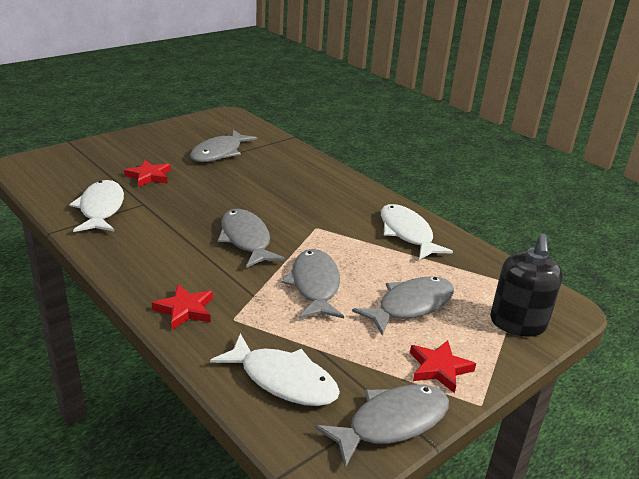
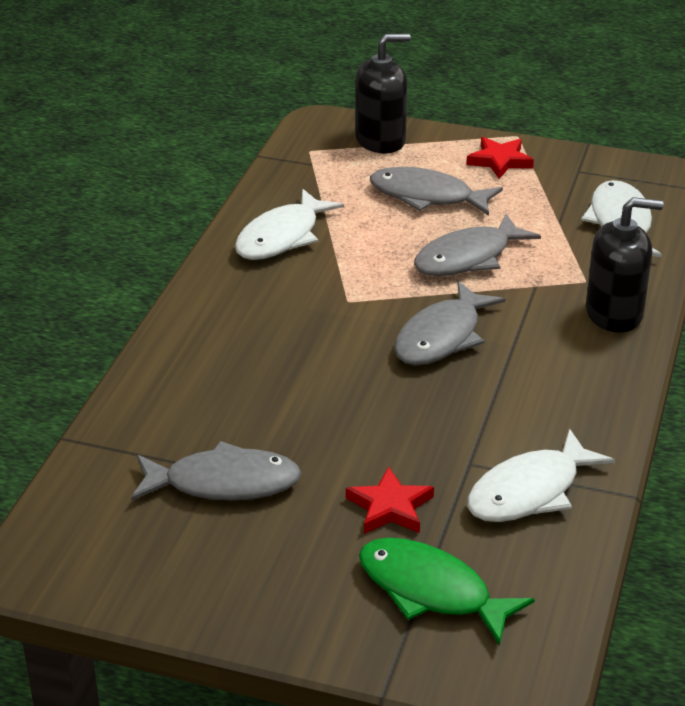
camera: 120 degrees left, 5 degrees up
(92, 166) = (431, 591): none -> green fish
(185, 310) = (614, 313): red star -> black soap dispenser
(392, 423) = (592, 164): grey fish -> none

